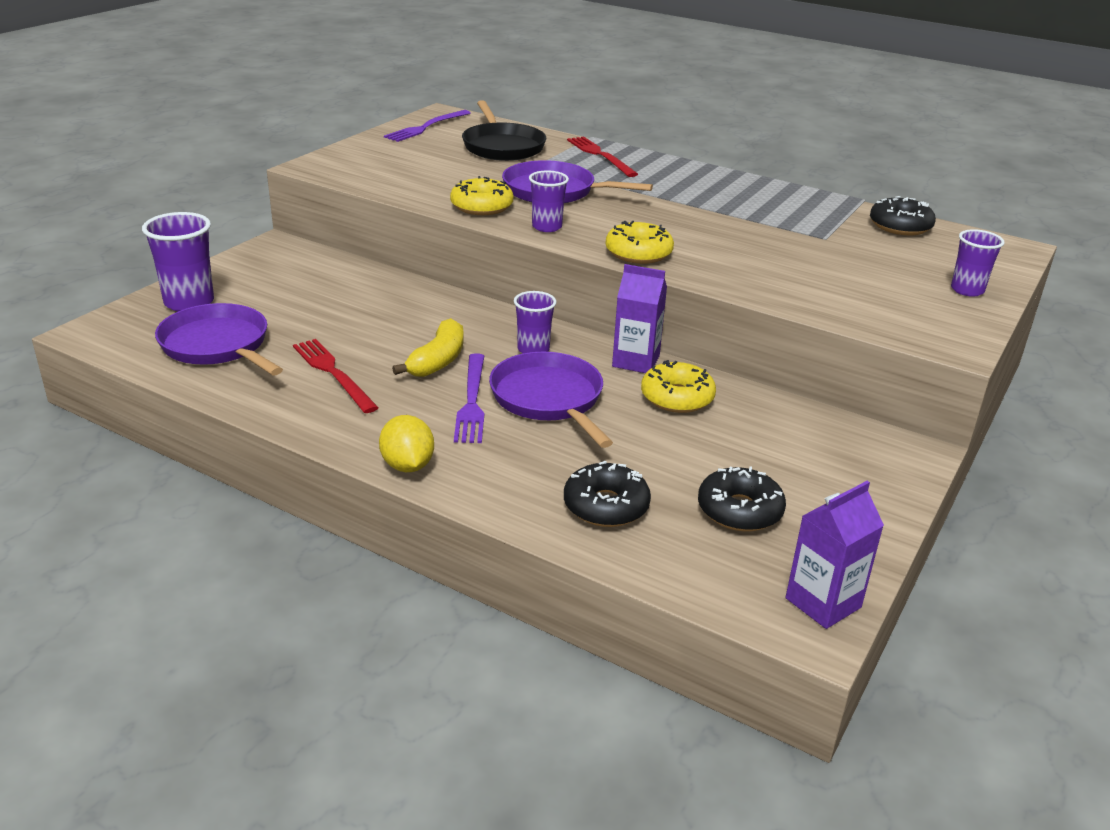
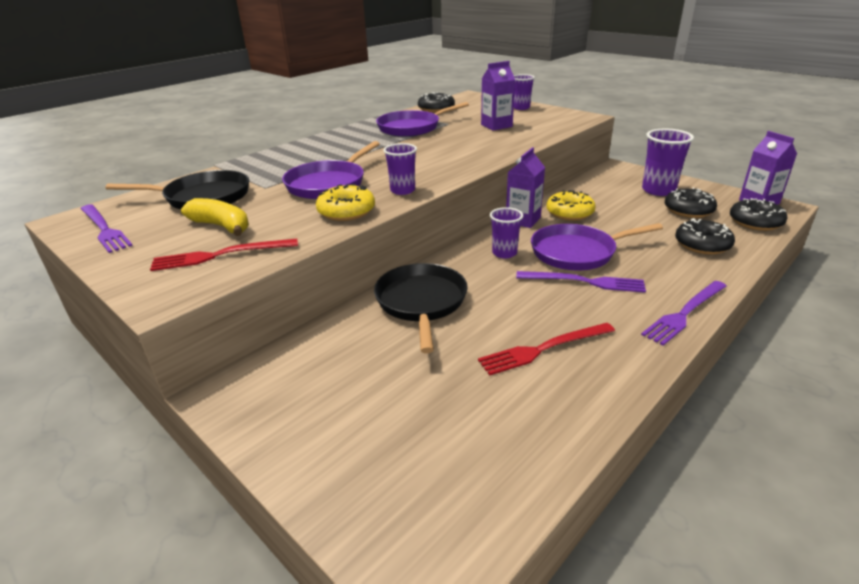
camera: 75 degrees left, 0 degrees up
(189, 302) = (359, 469): purple cup -> purple cup (658, 190)
(218, 345) = (481, 433): purple pan -> purple pan (412, 128)
(407, 465) = (685, 313): yellow lemon -> purple fork
(412, 308) = (421, 302): none -> black pan
(438, 360) = (520, 293): yellow banana -> yellow banana (221, 226)
(600, 155) = (261, 164): red fork -> red fork (220, 255)
(638, 253) = (460, 167): yellow donut -> none
(718, 578) = (755, 222): none -> black donut
(839, 272) = (496, 126): none -> purple carton

